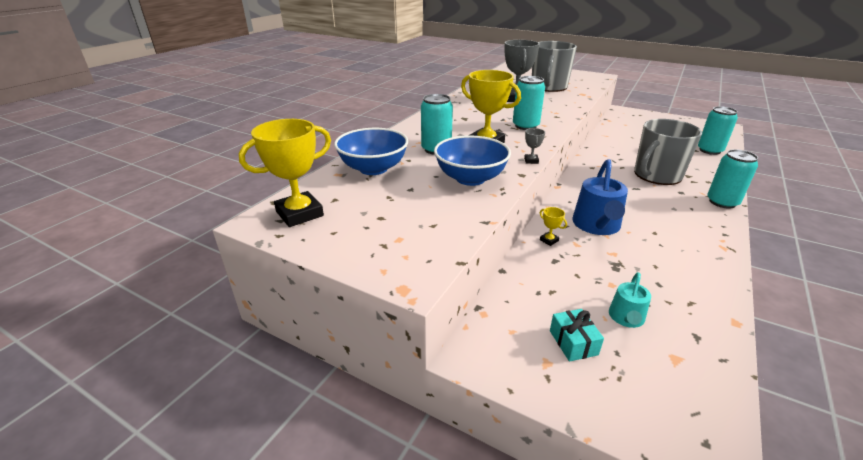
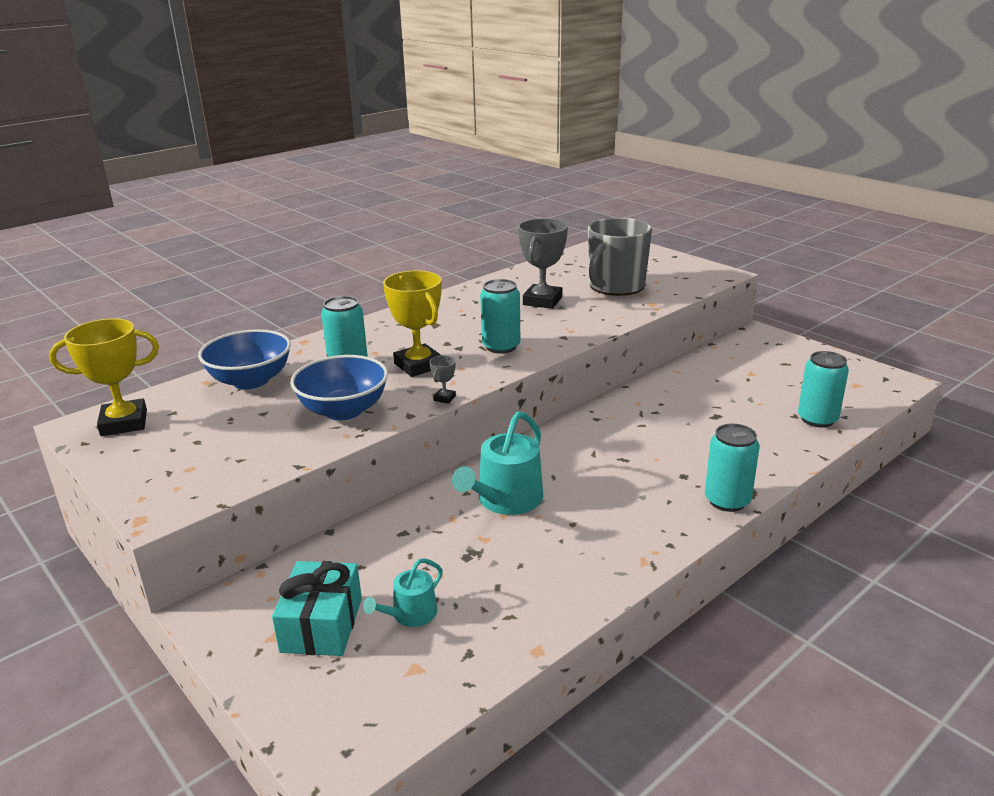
camera: 20 degrees right, 5 degrees down
(549, 240) = (423, 507): yellow trophy -> none
(573, 342) = (322, 625): turquoise gift -> turquoise gift, size x1.63
(597, 226) = (505, 500): blue watering can -> turquoise watering can
(657, 175) = (678, 445): grey mug -> none

